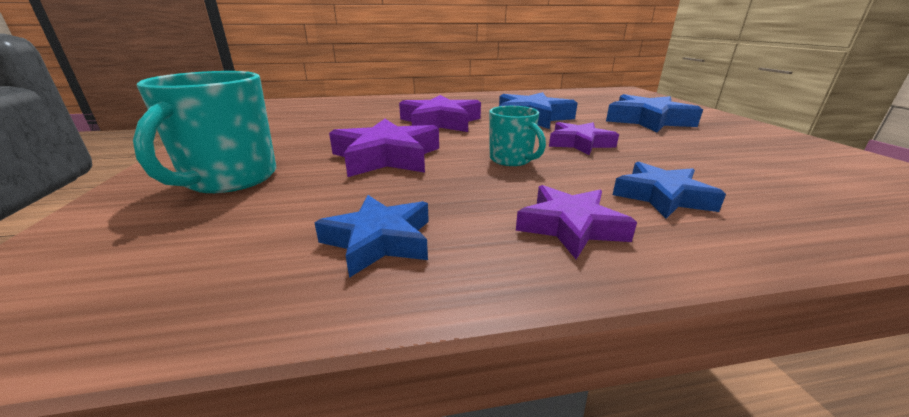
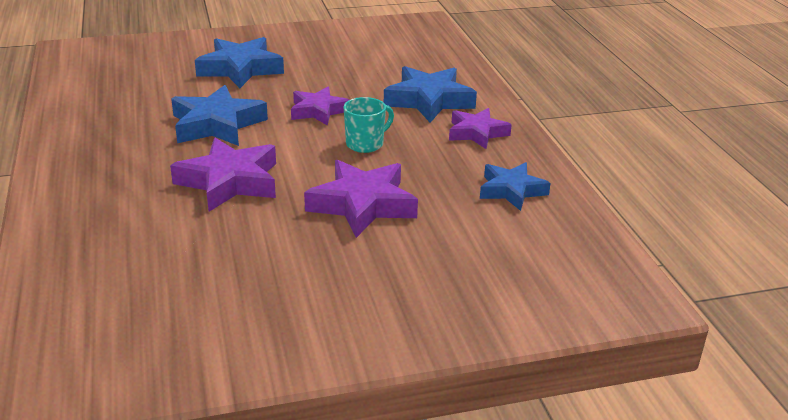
camera: 95 degrees left, 5 degrees up
(230, 179) = (433, 281): turquoise mug -> none
(662, 196) = (429, 100): blue star -> blue star, size x1.53

